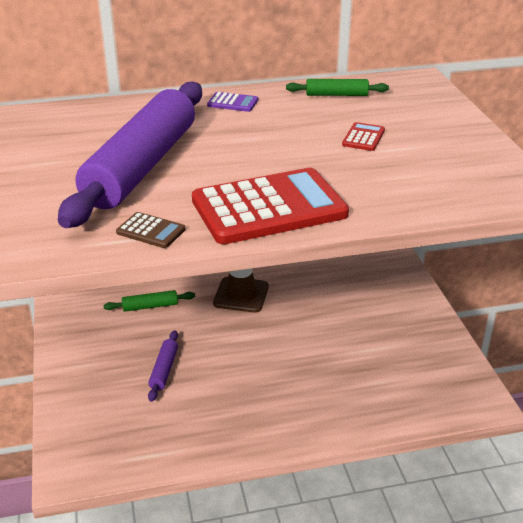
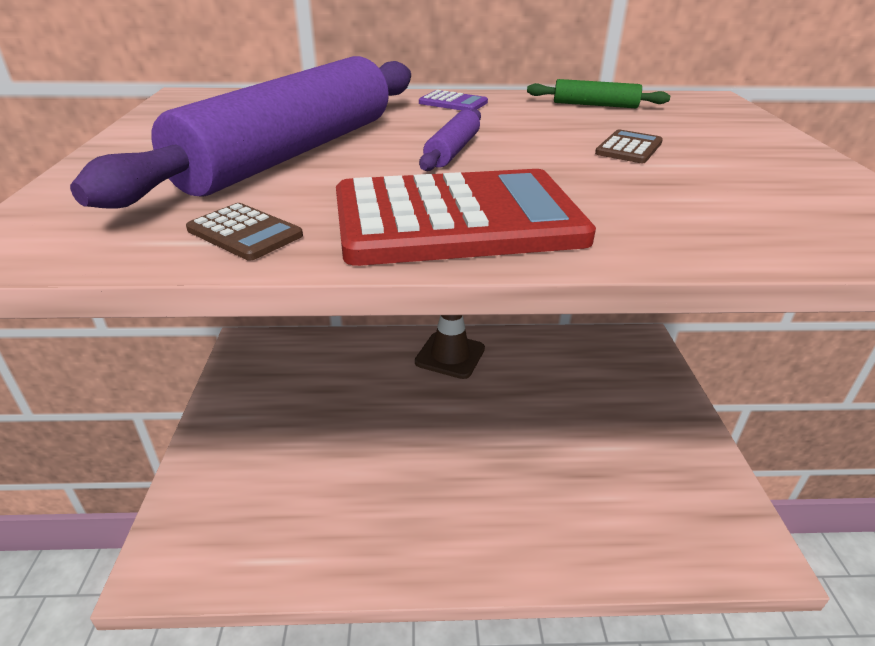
camera: 10 degrees right, 0 degrees up
(150, 306) = (342, 355): green rolling pin -> none
(164, 370) = (332, 437): purple rolling pin -> purple rolling pin (453, 151)
(363, 137) = (629, 148): red calculator -> brown calculator

